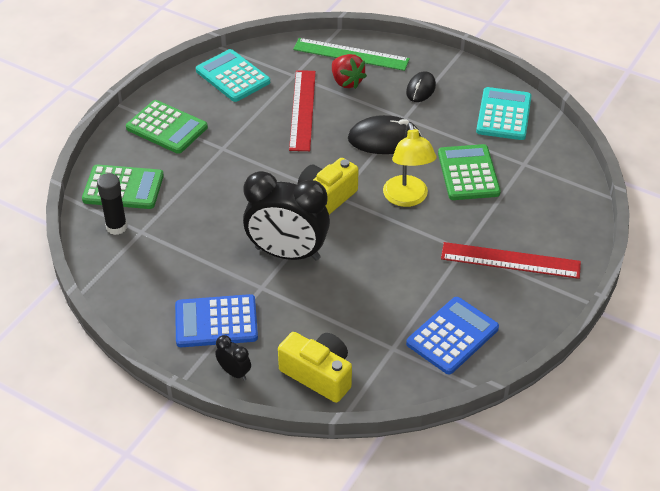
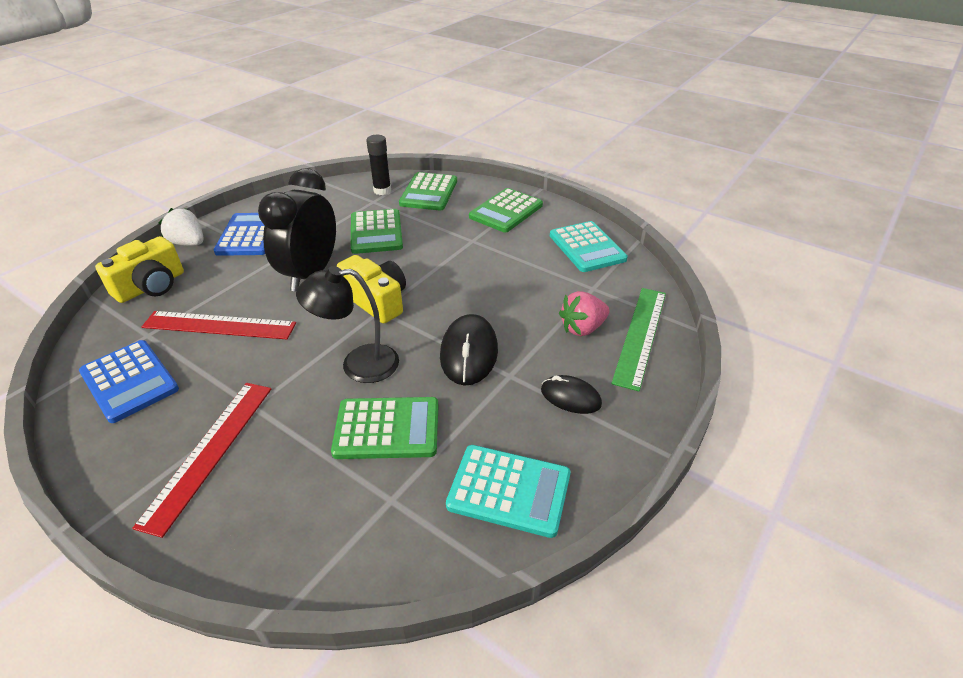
camera: 95 degrees right, 5 degrees down
(208, 218) = (376, 232): none -> green calculator
(233, 76) = (587, 247): turquoise calculator -> turquoise calculator turned 105 degrees clockwise
(234, 372) = (188, 243): black clock -> white strawberry
(302, 110) = (529, 292): red ruler -> red ruler (219, 325)
(346, 82) = (582, 328): red strawberry -> pink strawberry
(407, 198) = (358, 364): yellow lamp -> black lamp

